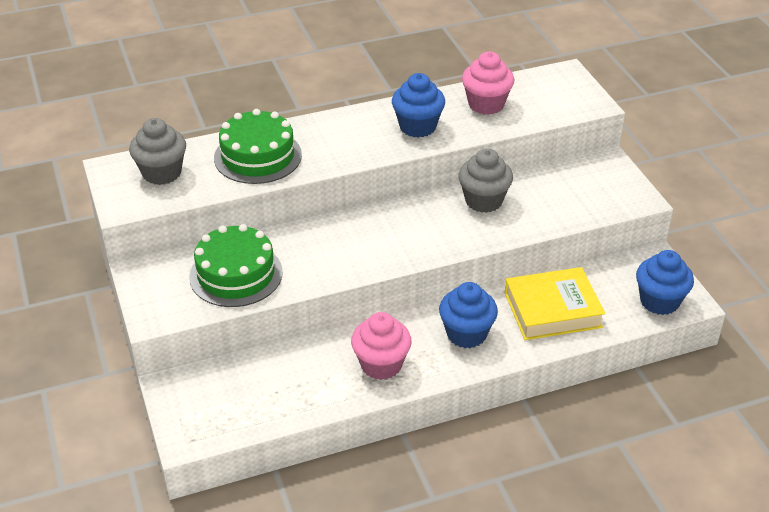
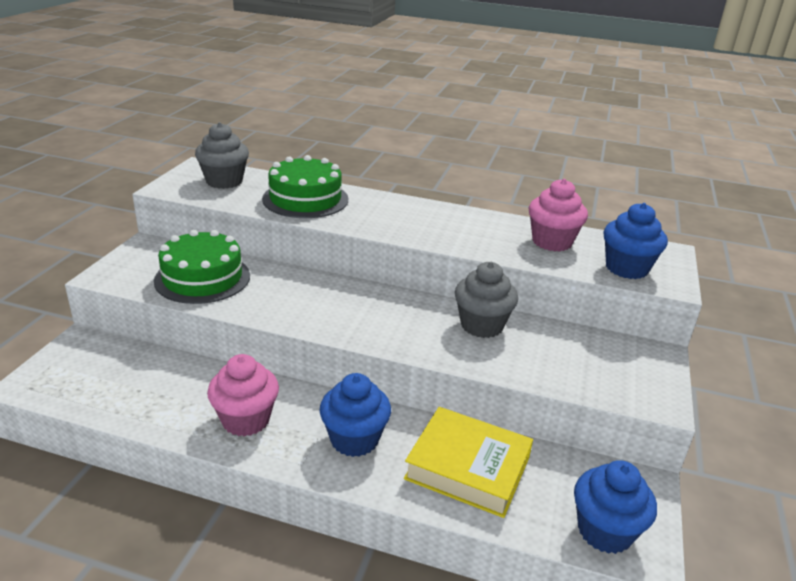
camera: 35 degrees right, 10 degrees down
(417, 127) = (464, 232): blue cupcake -> blue cupcake (626, 268)

